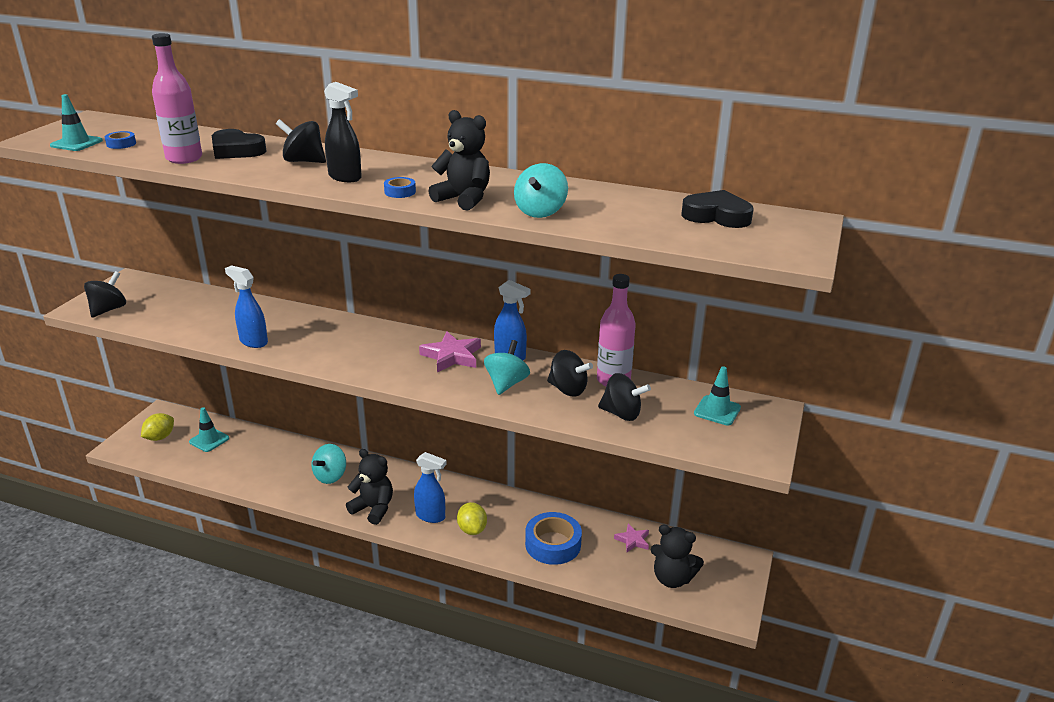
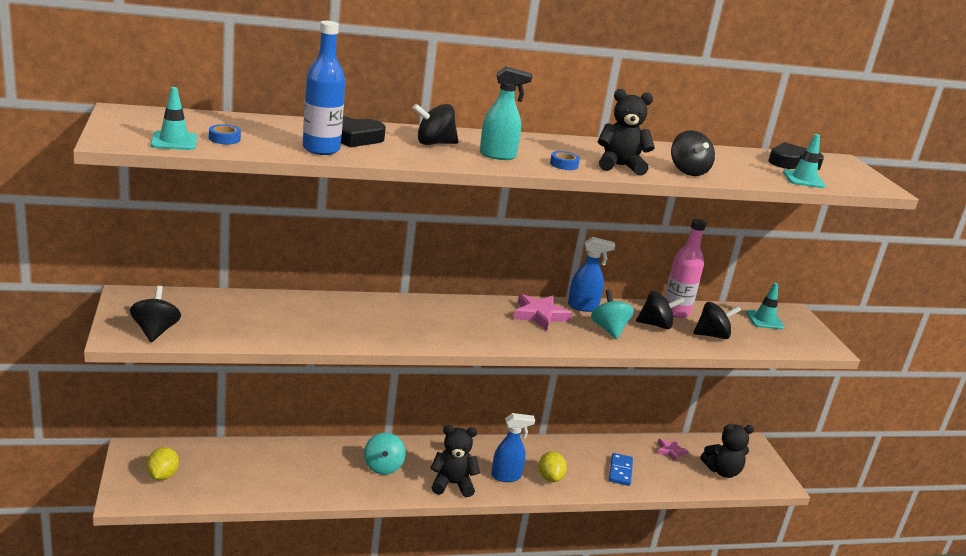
camera: 35 degrees left, 5 degrees down
(184, 158) = (321, 149): pink bottle -> blue bottle
(209, 440) = (222, 465): turquoise traffic cone -> turquoise traffic cone (803, 179)
(253, 341) = (355, 335): blue spray bottle -> none
(345, 177) = (498, 156): black spray bottle -> turquoise spray bottle
(472, 529) = (550, 477): yellow lemon -> yellow lemon turned 45 degrees clockwise
(540, 212) = (688, 171): turquoise spinning top -> black spinning top
(553, 544) = (620, 471): blue tape -> blue domino

